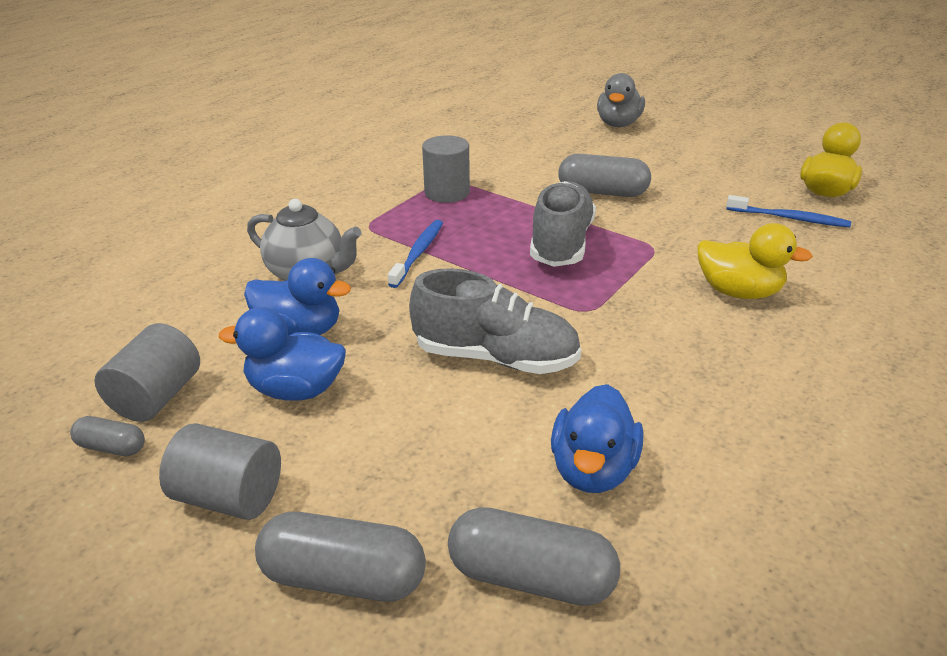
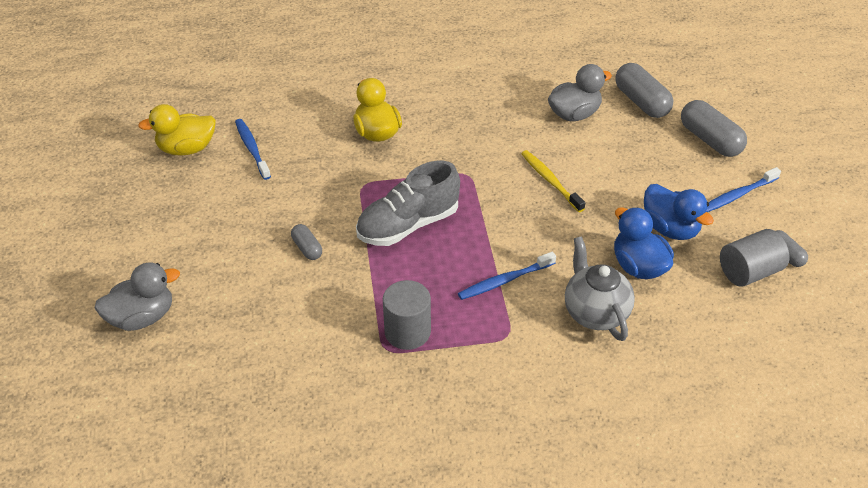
camera: 135 degrees left, 10 degrees up
(229, 496) = (737, 195): grey cylinder -> blue toothbrush
(495, 357) = (550, 181): grey shoe -> yellow toothbrush
(592, 469) = (574, 114): blue duck -> grey duck
(602, 192) = (307, 248): grey capsule -> grey capsule, size x0.54

